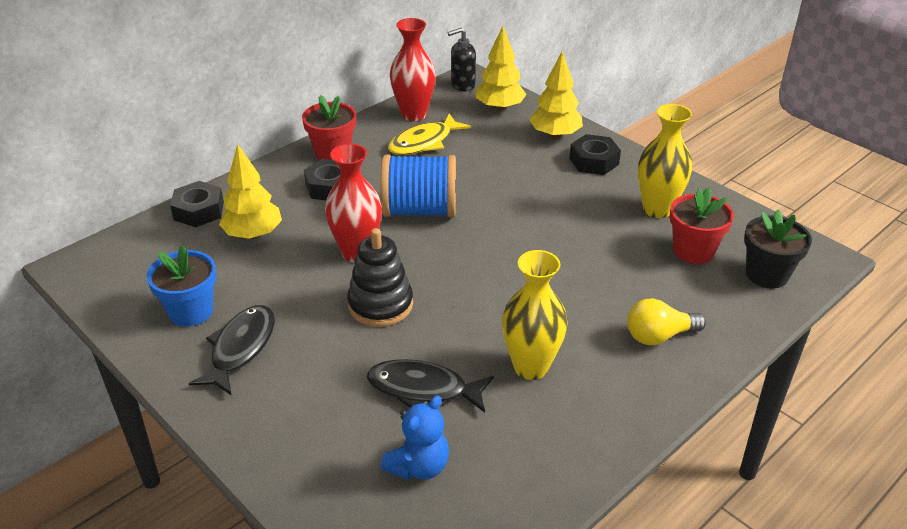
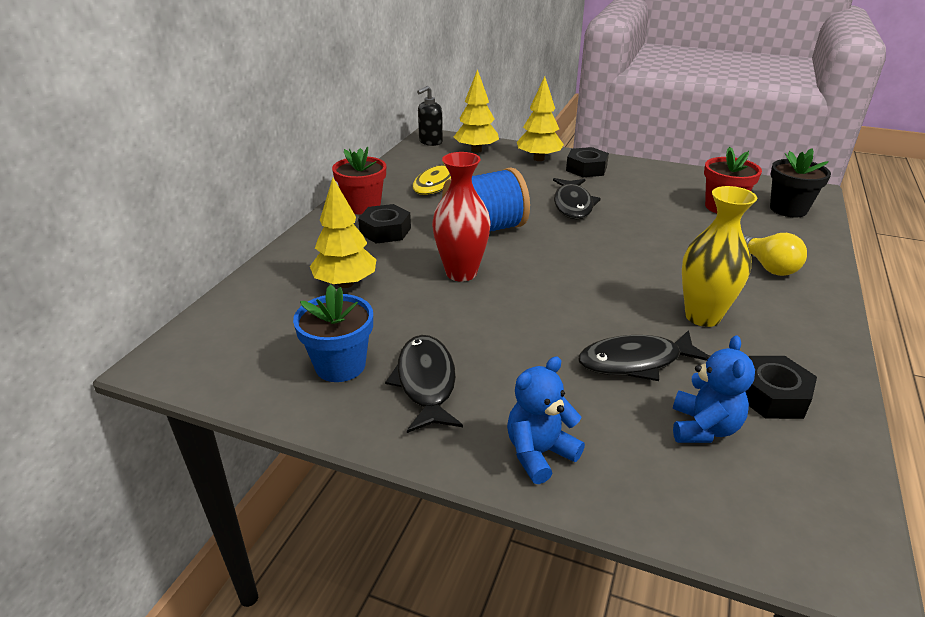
camera: 25 degrees left, 5 degrees down
(199, 211) = (269, 278): black nut -> black nut (771, 395)
(272, 437) = (539, 453): none -> blue teddy bear
(380, 305) = (525, 307): black stacking toy -> none
(414, 114) = (409, 167): red vase -> none
(533, 204) = (573, 205): none -> black fish
(657, 209) = (667, 188): yellow vase -> none
(659, 336) = (768, 267): yellow light bulb -> yellow light bulb turned 75 degrees counterclockwise

